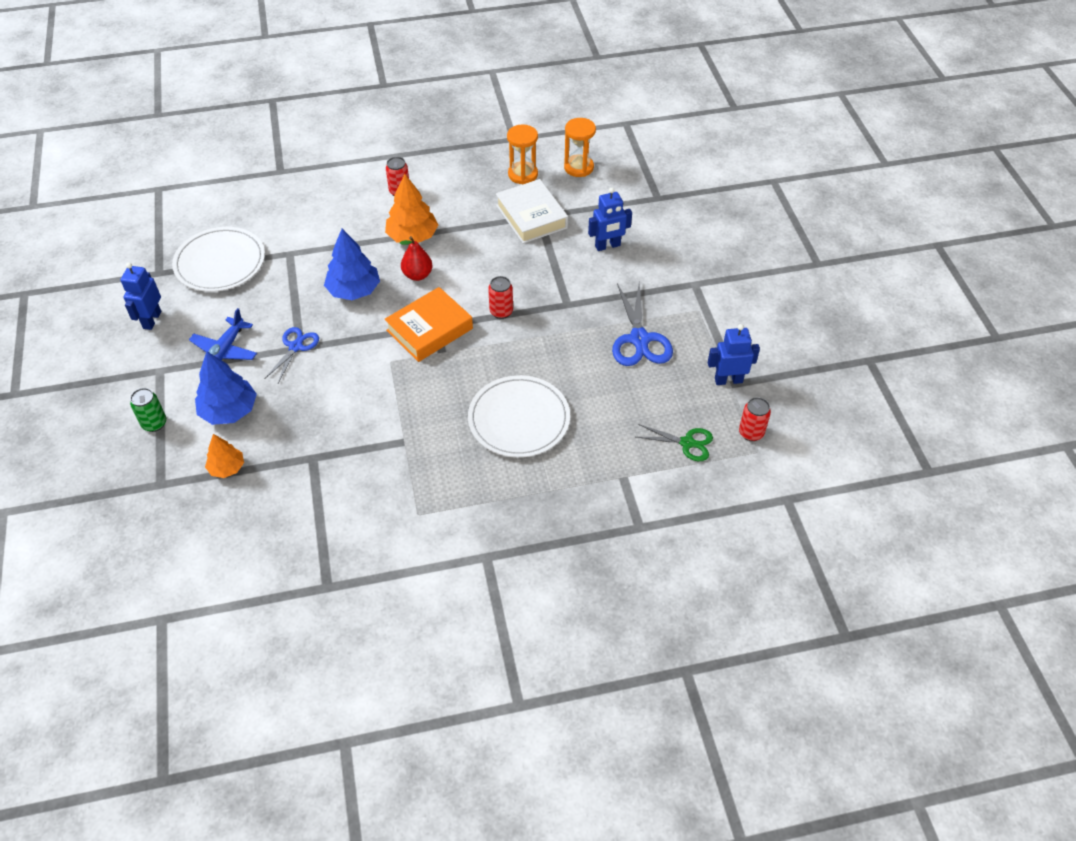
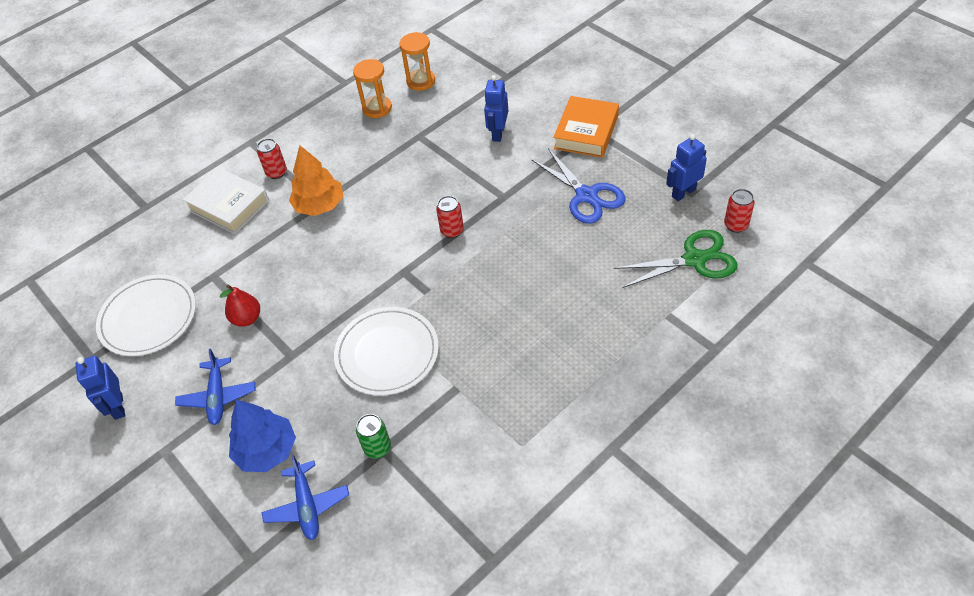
camera: 25 degrees left, 0 degrees up
(154, 423) = (198, 504): green can -> green can (377, 448)
(227, 468) = (307, 505): orange tree -> blue plane
(295, 347) = (286, 357): blue scissors -> none
(354, 290) = (302, 278): blue tree -> none
(417, 275) = (351, 236): red pear -> red pear (247, 318)
(429, 329) = (400, 278): orange book -> orange book (586, 132)
(519, 419) = (542, 313): white plate -> white plate (387, 353)
(531, 217) = (413, 139): white book -> white book (228, 205)
(607, 246) = (498, 133): blue robot -> blue robot turned 150 degrees clockwise
(687, 443) = (694, 259): green scissors -> green scissors, size x1.61

